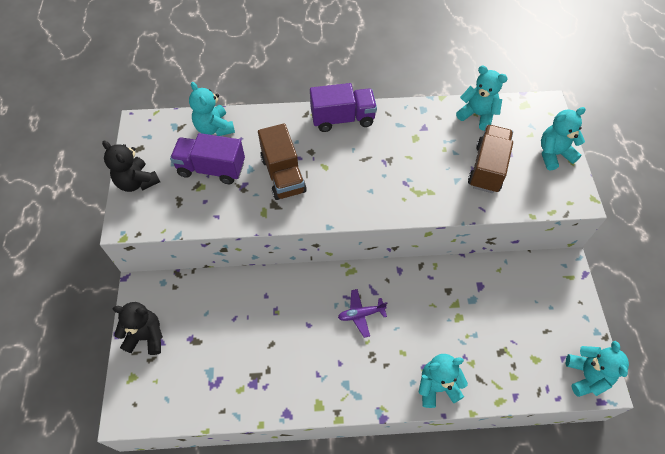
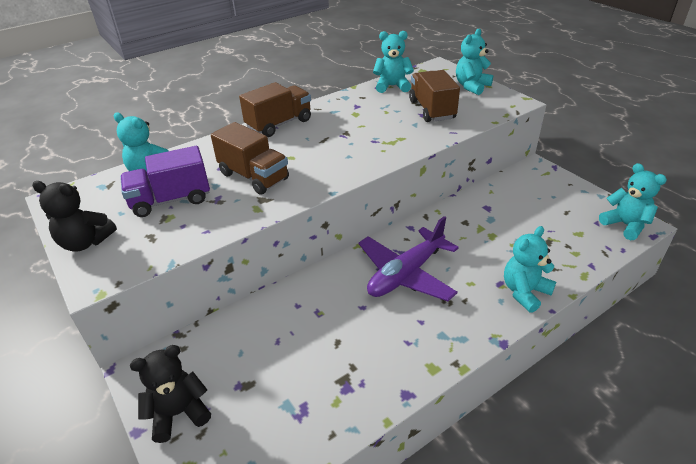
camera: 30 degrees left, 20 degrees down
(342, 118) = (279, 124): purple truck -> brown truck
(361, 314) = (406, 274): purple plane -> purple plane, size x1.98

